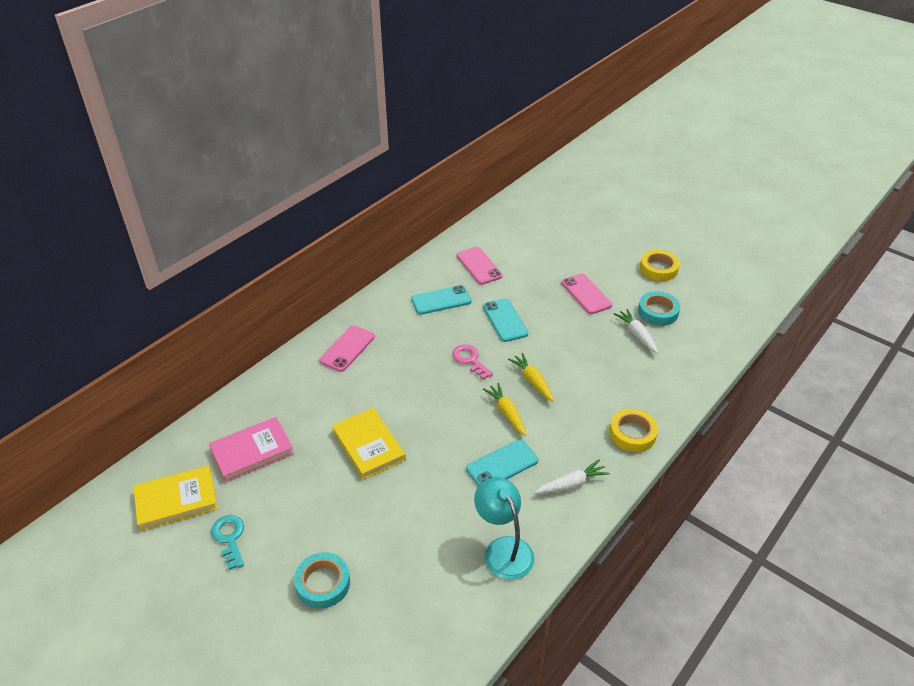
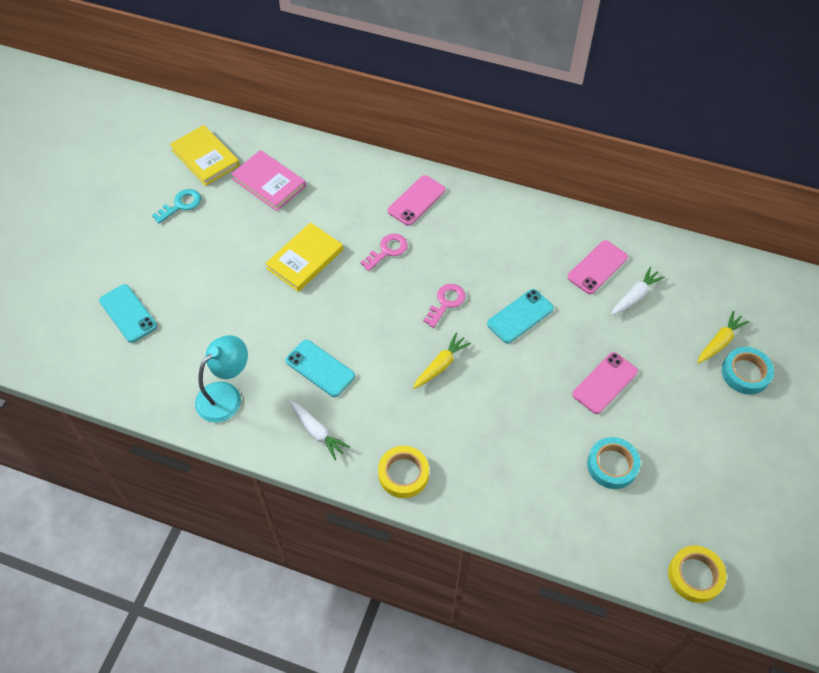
camera: 70 degrees right, 15 degrees up
(323, 583) = (157, 279): turquoise tape -> turquoise tape (745, 373)
(347, 348) = (416, 200): pink phone -> pink phone turned 60 degrees counterclockwise
(392, 383) = (387, 250): none -> pink key
(441, 300) = (522, 251): turquoise phone -> turquoise phone (128, 313)
(507, 413) = (387, 354): yellow carrot -> yellow carrot (719, 342)
(637, 335) = (560, 450): white carrot -> white carrot (635, 296)
(658, 269) = (696, 452): yellow tape -> yellow tape (695, 576)

